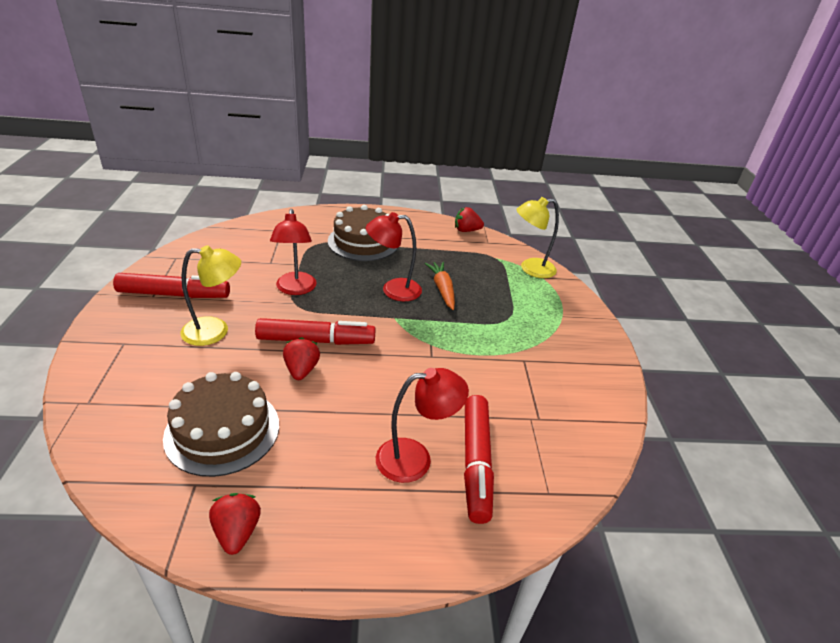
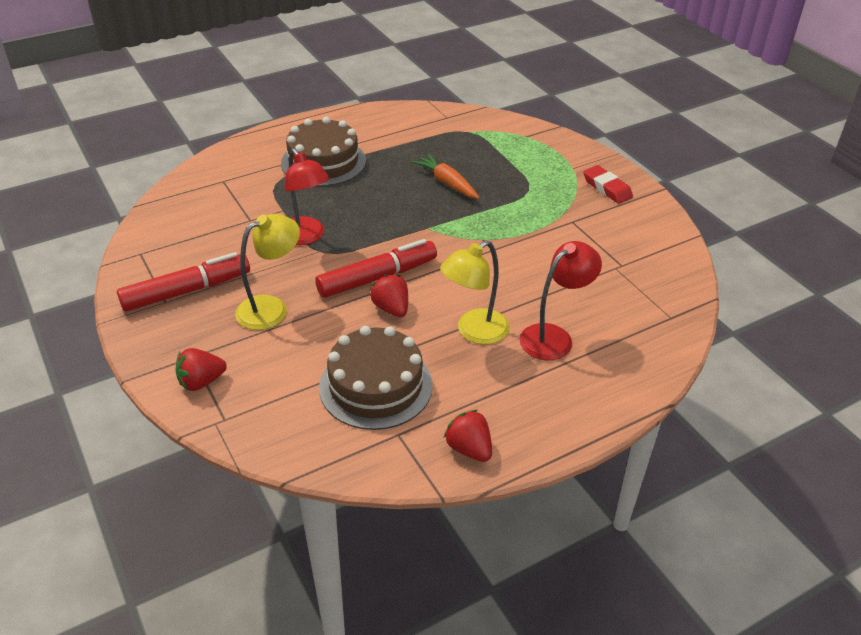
camera: 25 degrees left, 5 degrees up
(393, 290) = (401, 201): red lamp -> none
(466, 230) = (415, 111): red strawberry -> red strawberry (201, 382)
(476, 462) = (602, 319): red marker -> none
(530, 269) = (509, 131): yellow lamp -> yellow lamp (474, 332)
(581, 344) = (607, 188): none -> red eraser

